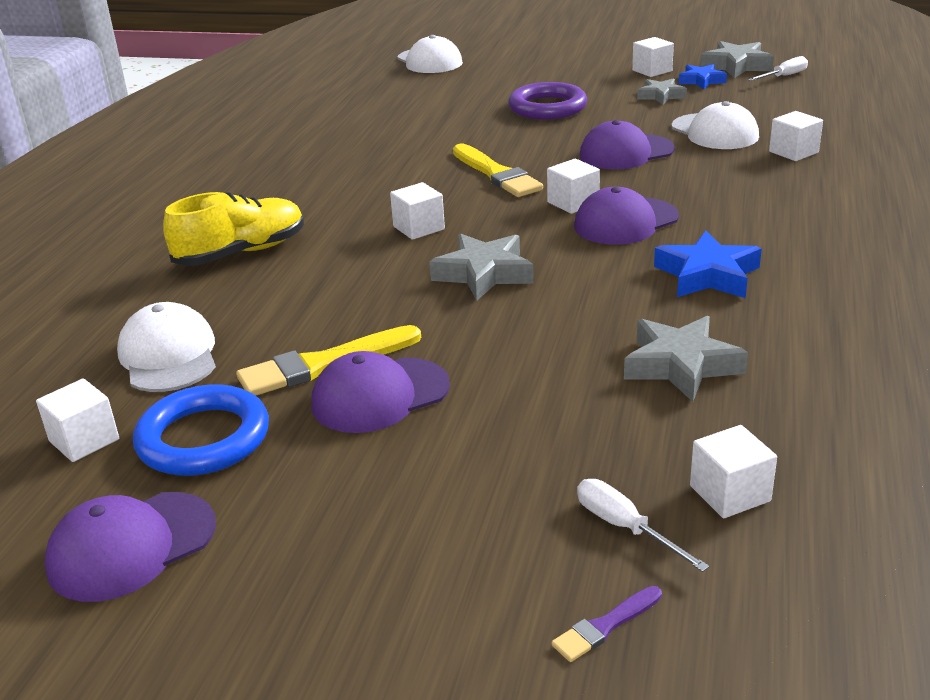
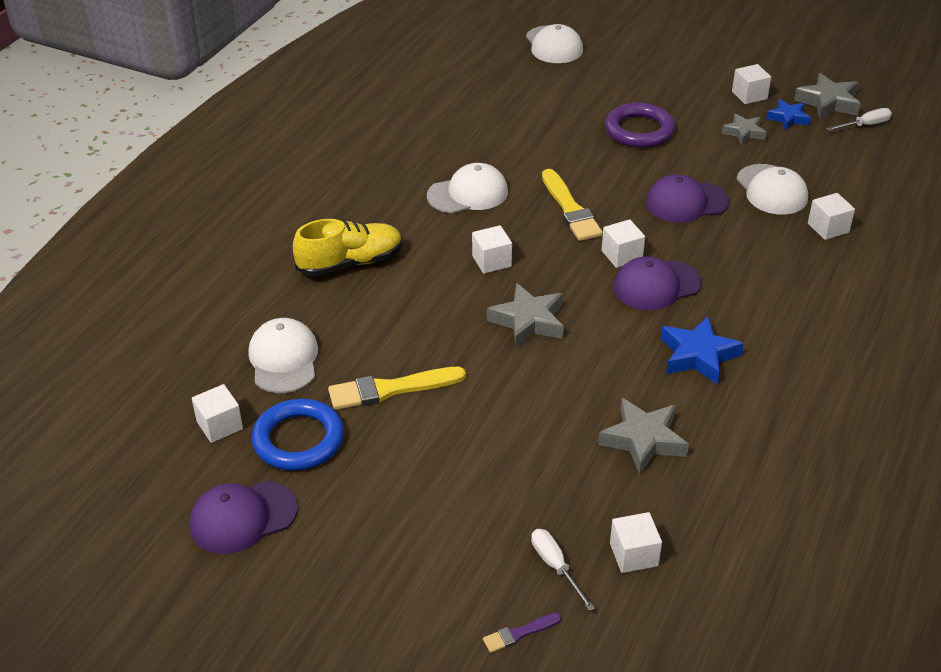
camera: 10 degrees right, 10 degrees up
(371, 177) = (468, 194): none -> white cap
(380, 395) = (424, 425): purple cap -> none

